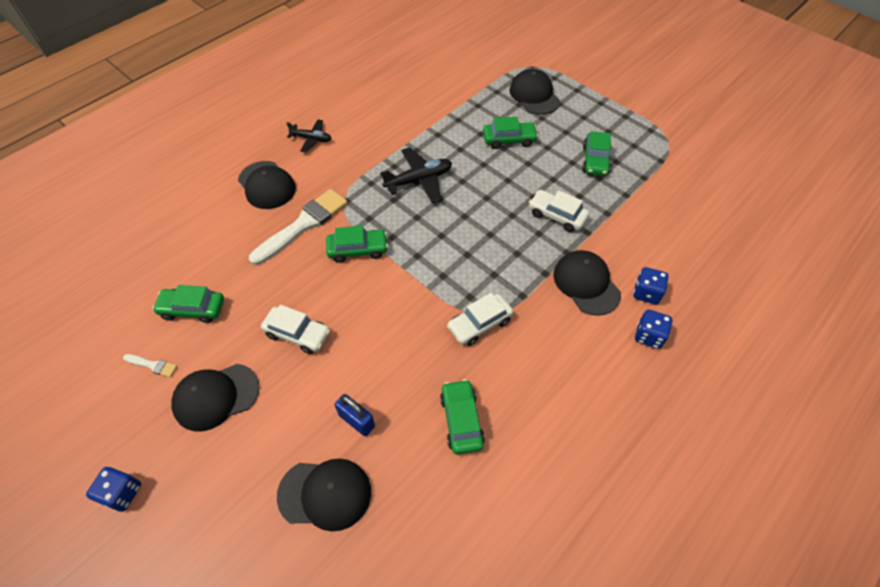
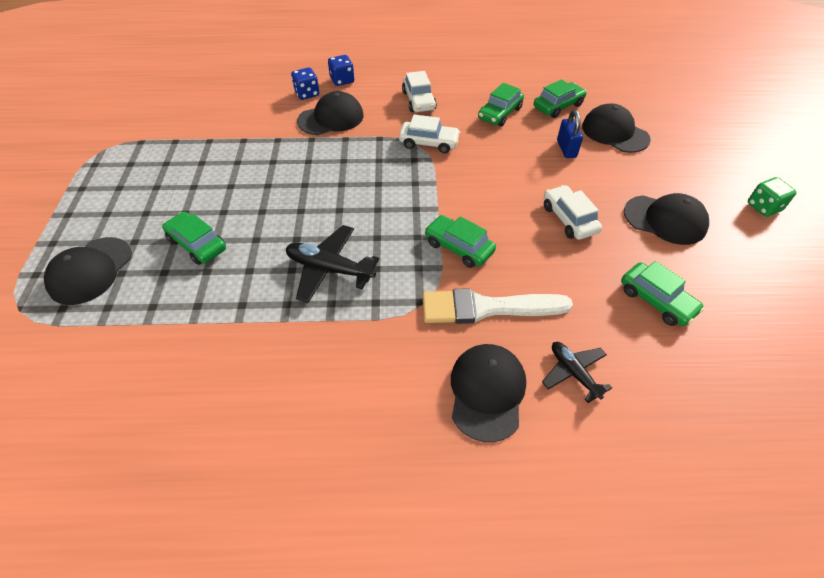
camera: 135 degrees left, 5 degrees down
(122, 493) = (763, 207): blue dice -> green dice
(153, 365) = (715, 275): white brush -> none
(311, 139) = (373, 422): black plane -> black plane (573, 373)
(557, 215) = (276, 162): white car -> white car (419, 101)
(586, 284) = (331, 118): black cap -> black cap turned 135 degrees counterclockwise
(595, 160) = (176, 175): green car -> green car (558, 106)

